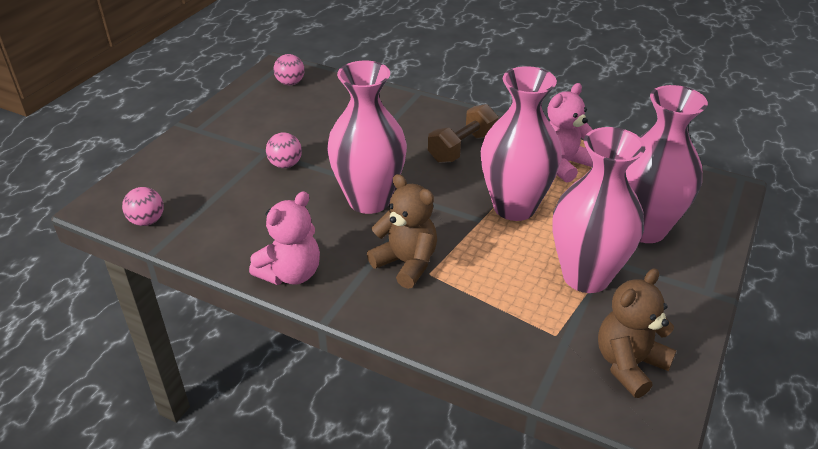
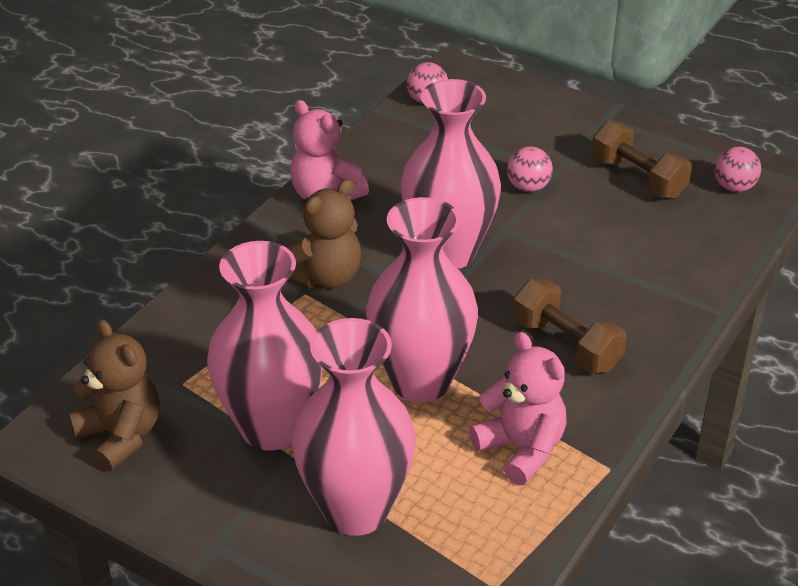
camera: 95 degrees right, 0 degrees up
(277, 118) = (637, 179): none -> brown dumbbell

